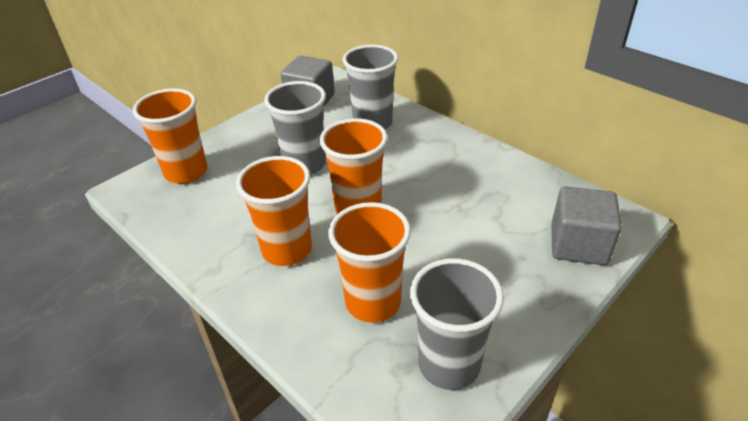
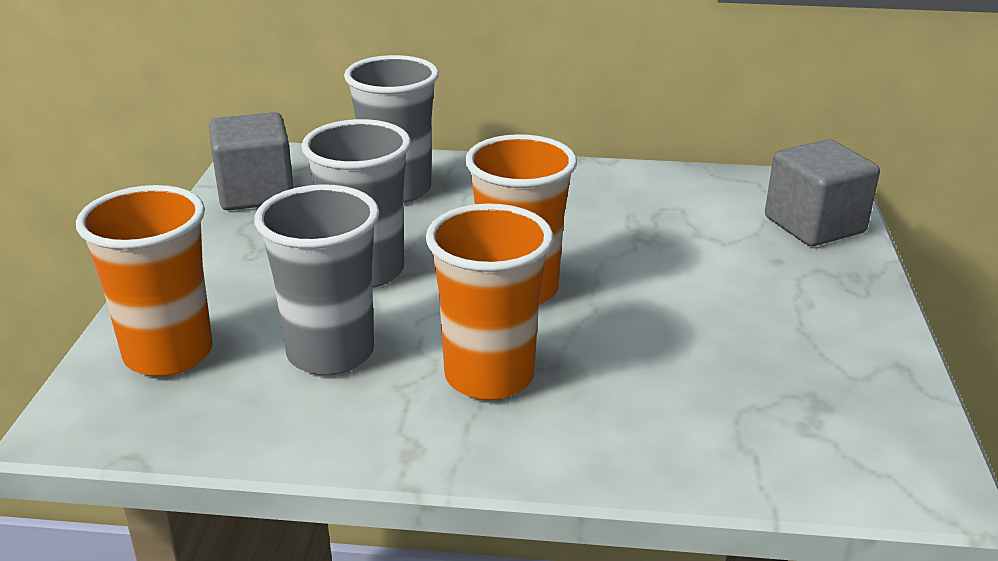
camera: 40 degrees left, 10 degrees down
(373, 302) = (685, 378): orange cup -> none
(449, 364) = (850, 393): grey cup -> grey cup (330, 353)

